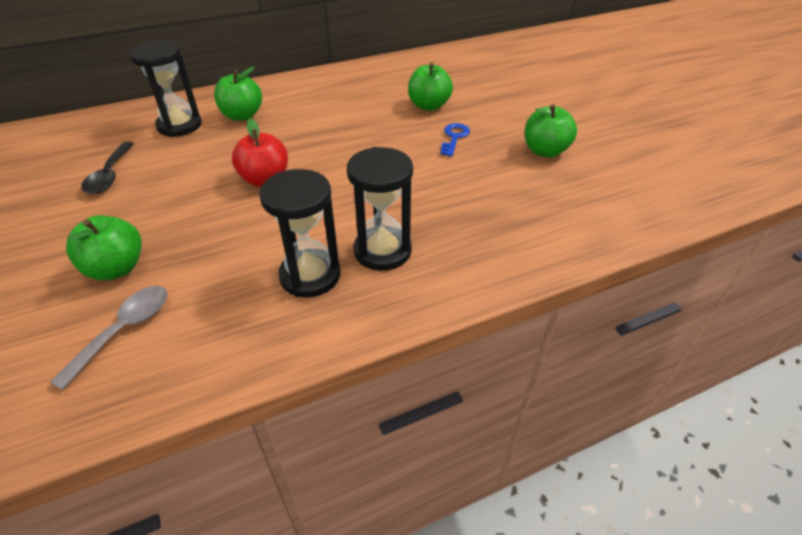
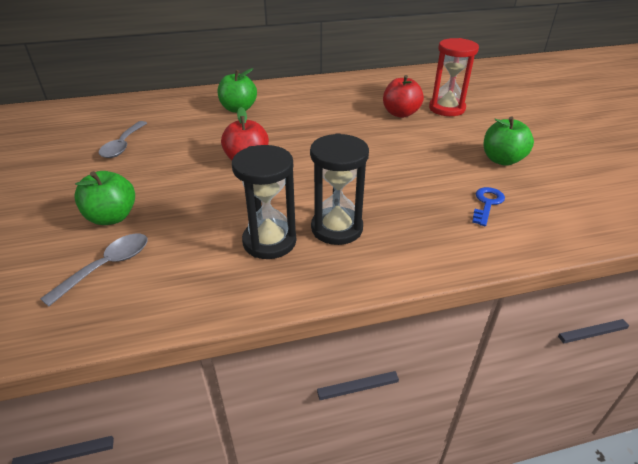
camera: 10 degrees right, 5 degrees down
(110, 175) = (123, 145): black spoon -> grey spoon
(179, 126) = (186, 112): black hourglass -> none
(429, 106) = (400, 113): green apple -> red apple
(454, 137) = (419, 141): blue key -> blue key (487, 204)
(478, 95) = (446, 108): none -> red hourglass

